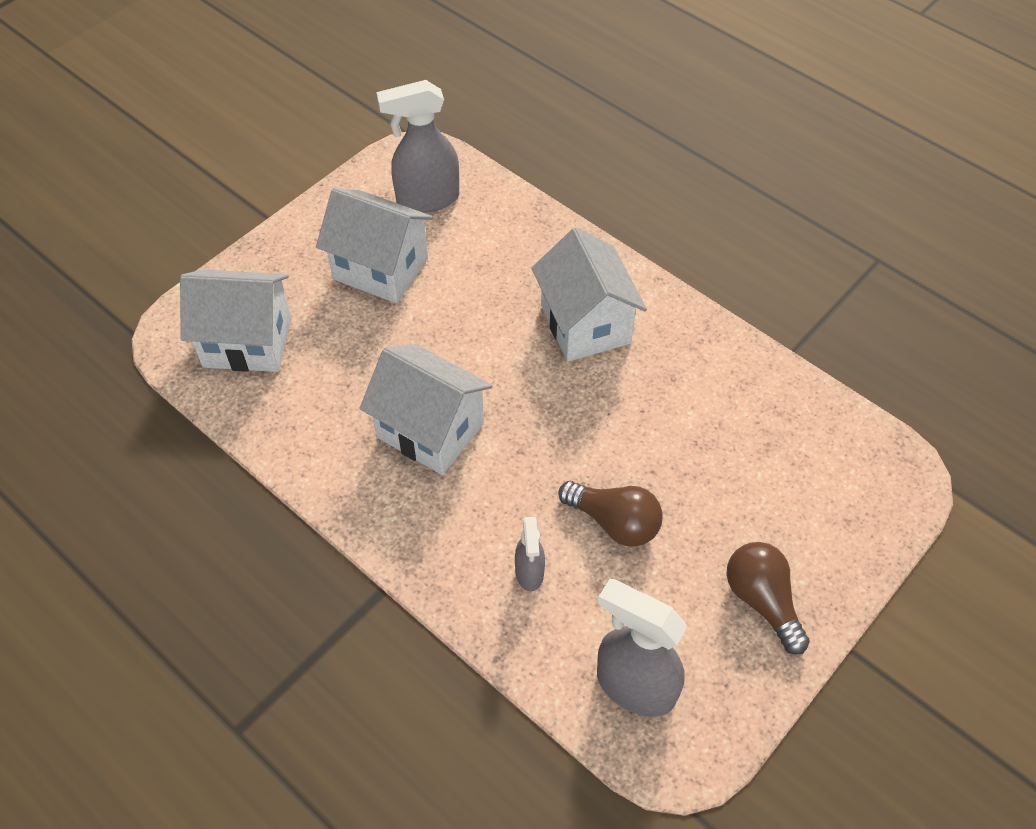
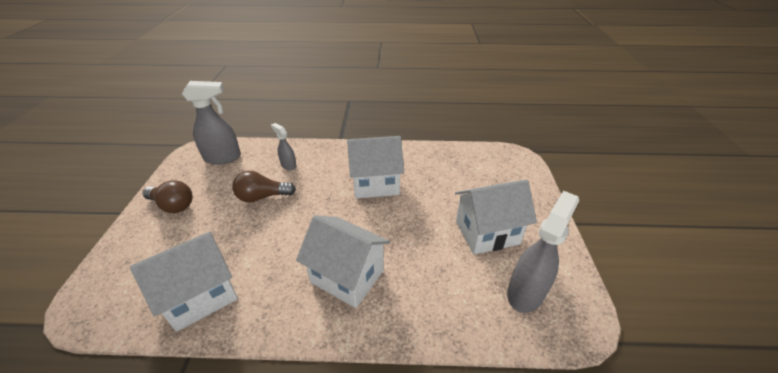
camera: 140 degrees right, 15 degrees down
(247, 342) = (489, 169): white house -> white house (201, 296)

